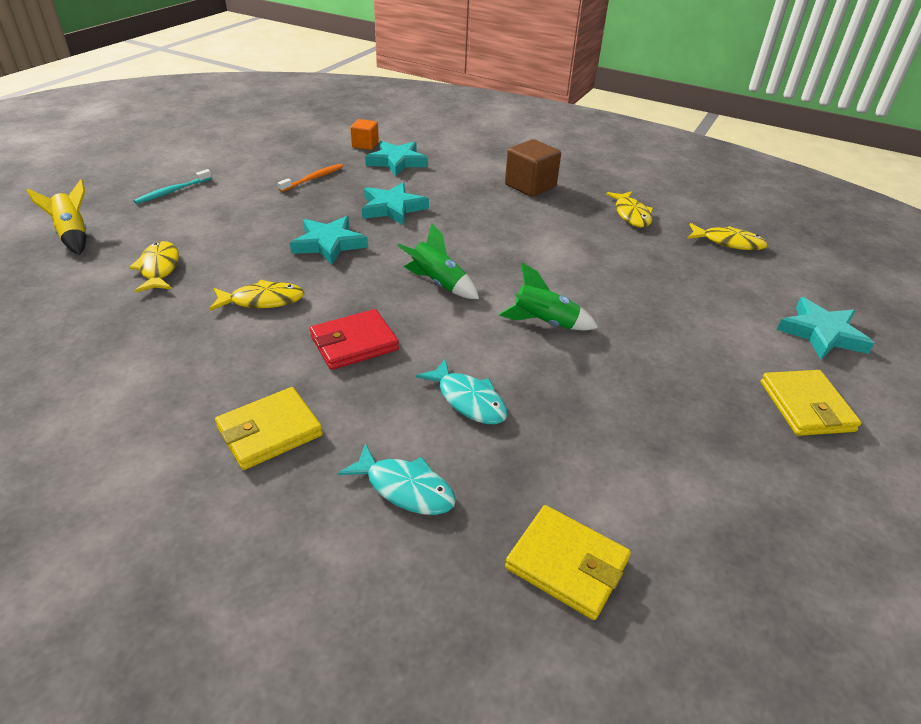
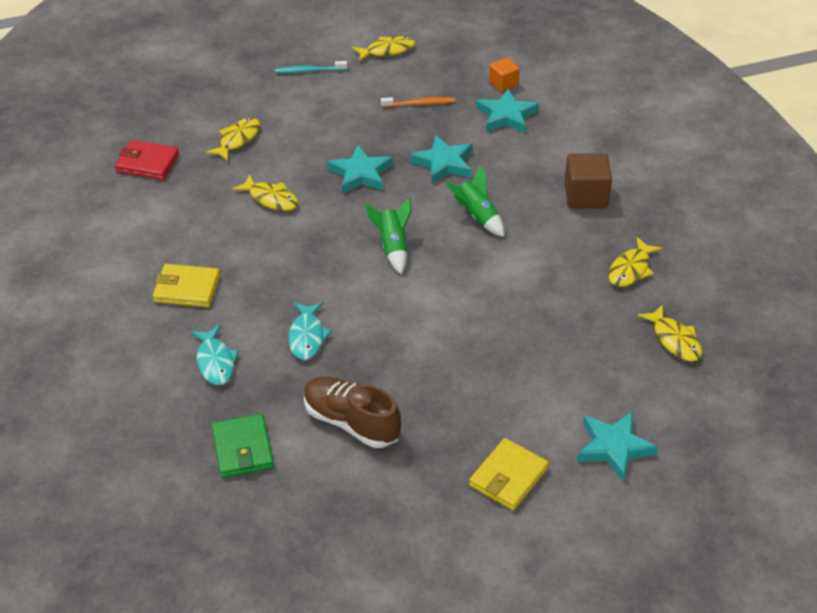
camera: 45 degrees right, 5 degrees up
(74, 235) = (215, 84): yellow rocket -> none
(233, 155) = (387, 51): none -> yellow fish
(354, 343) = (289, 260): red wallet -> red wallet (147, 163)
(544, 323) = (422, 317): green rocket -> green rocket (477, 216)
(567, 564) = (243, 449): yellow wallet -> green wallet
(625, 452) = (351, 422): none -> brown shoe

